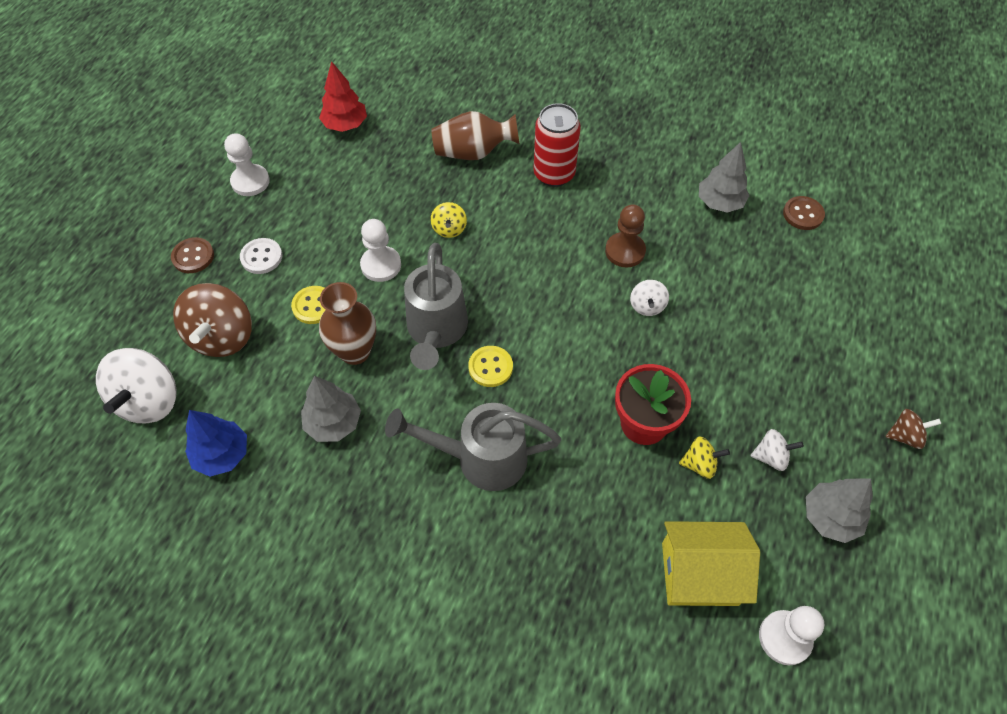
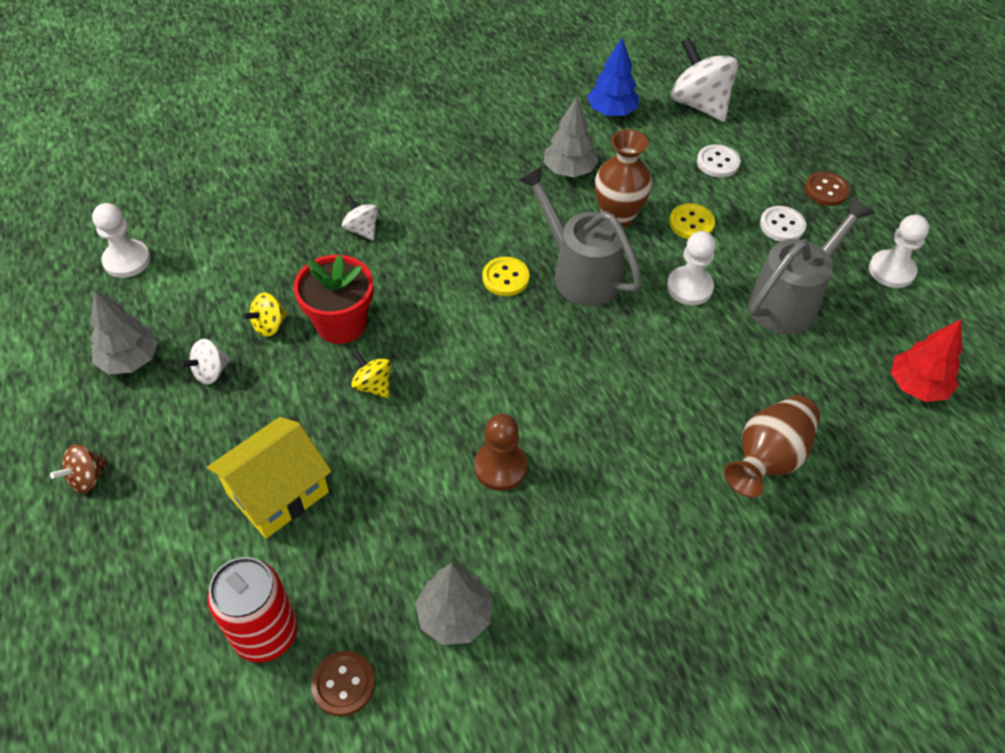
camera: 135 degrees right, 5 degrees down
(222, 336) = (717, 162): brown spinning top -> white button
(449, 229) = (680, 360): yellow spinning top -> yellow spinning top (373, 385)
(481, 458) = (442, 219): grey watering can -> grey watering can (789, 301)
(554, 174) = (662, 501): red can -> red can (265, 633)
(647, 306) = (426, 425): white spinning top -> white spinning top (362, 229)
(699, 573) = (217, 257): yellow house -> yellow house (278, 492)

